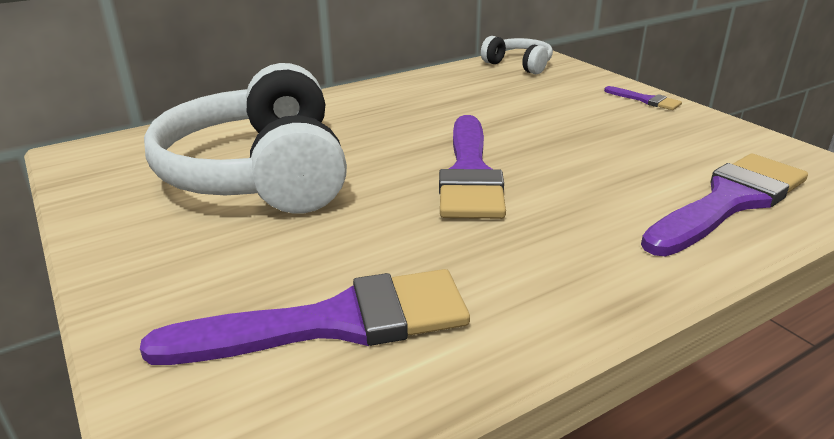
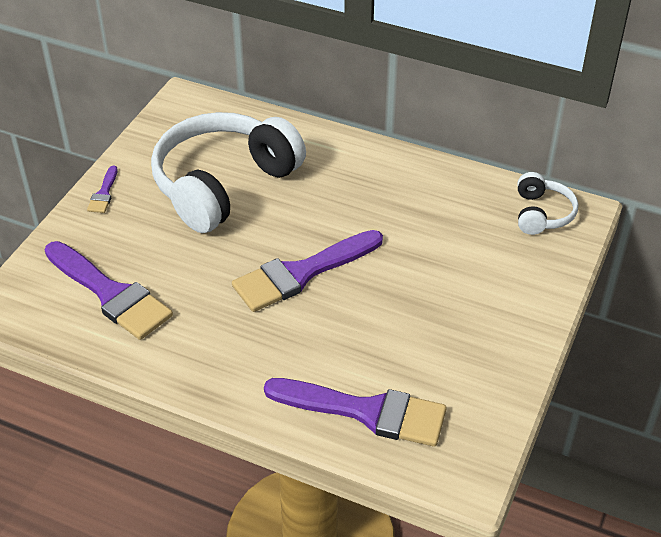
camera: 55 degrees right, 15 degrees up
(646, 100) = (530, 320): purple brush -> purple brush (104, 193)

